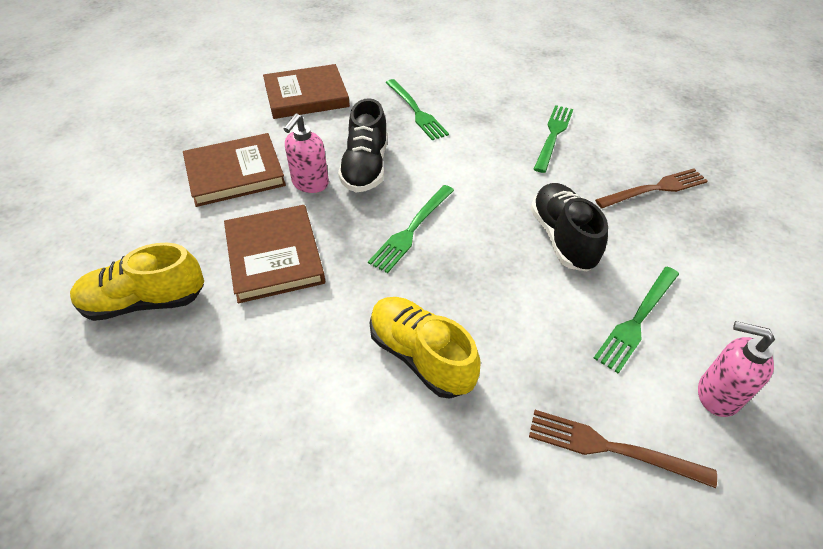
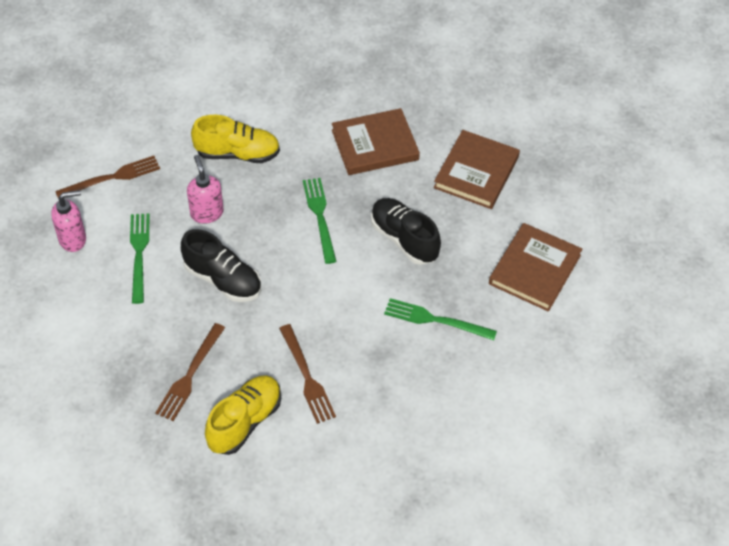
camera: 135 degrees right, 5 degrees up
(145, 302) = (403, 80): yellow shoe -> yellow shoe (245, 422)
(274, 256) = (375, 145): brown book -> brown book turned 45 degrees counterclockwise
(310, 184) = (421, 200): pink soap dispenser -> pink soap dispenser (207, 213)
(553, 135) = (307, 377): green fork -> brown fork

